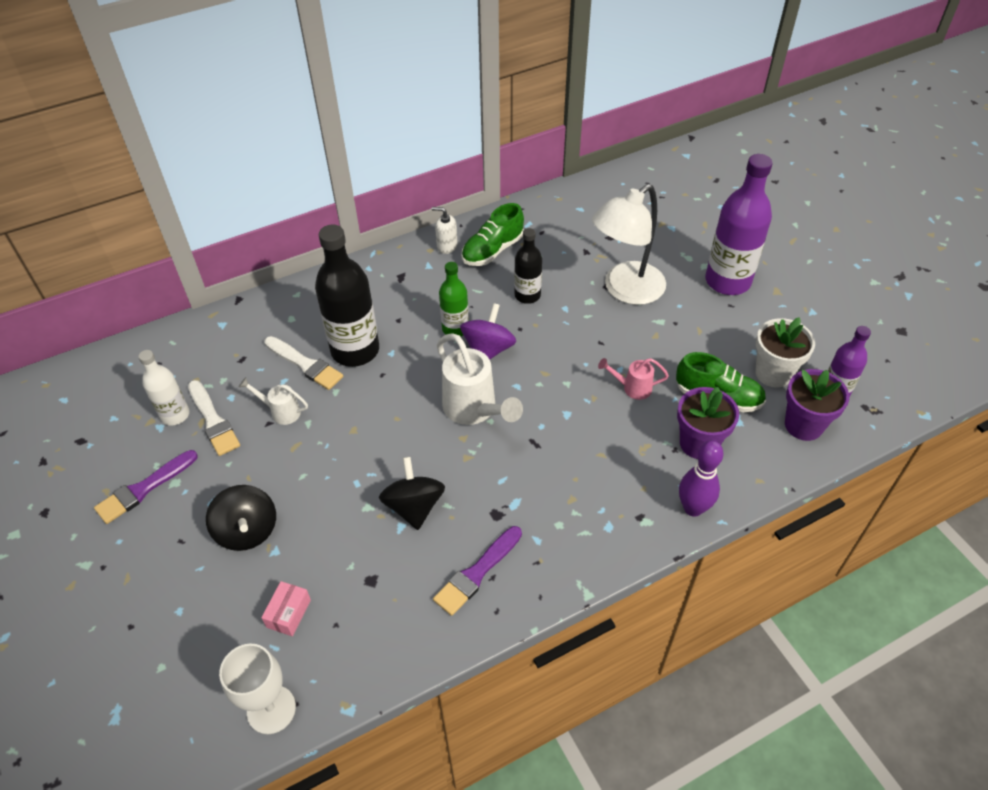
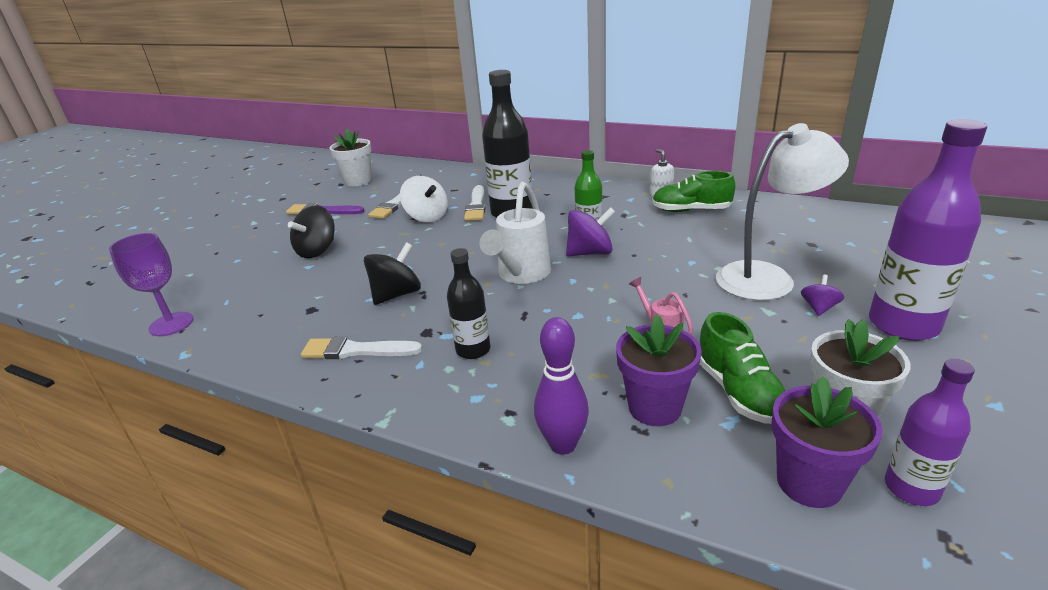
camera: 55 degrees right, 20 degrees down
(96, 422) = (358, 181): none -> white flower pot
(175, 415) = (386, 194): white bottle -> none
(271, 709) = (171, 324): white goblet -> purple goblet
(281, 411) = (427, 217): white watering can -> white spinning top
(289, 613) = (258, 294): pink box -> none
(477, 573) = (356, 350): purple brush -> white brush
(527, 295) = (673, 242): black bottle -> black bottle (473, 350)
(625, 290) = (768, 278): white lamp -> white lamp turned 150 degrees clockwise
(679, 298) = (819, 308): none -> purple spinning top

